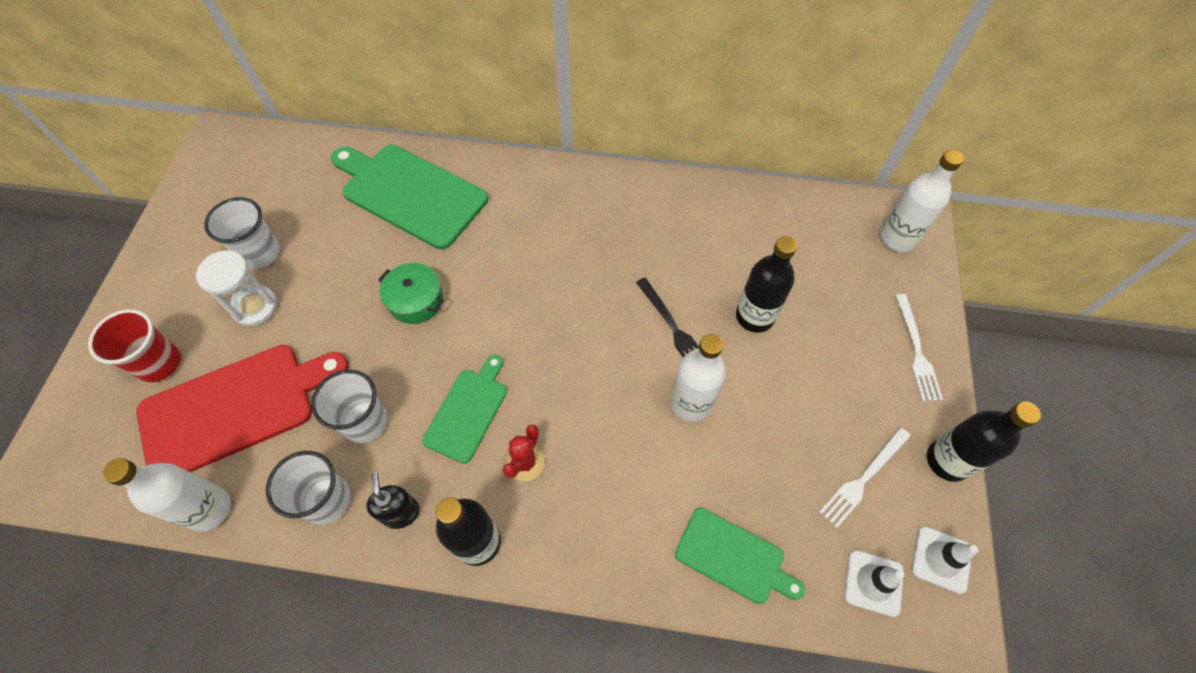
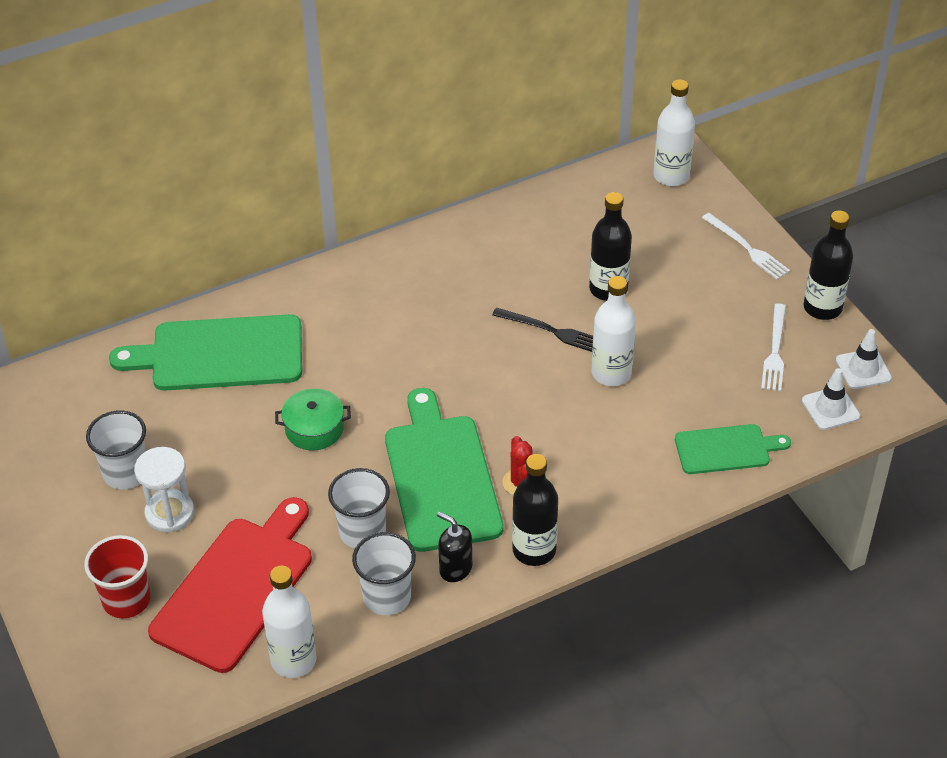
camera: 35 degrees left, 15 degrees down
(468, 411) = (441, 477): green cutting board -> green cutting board, size x1.76

